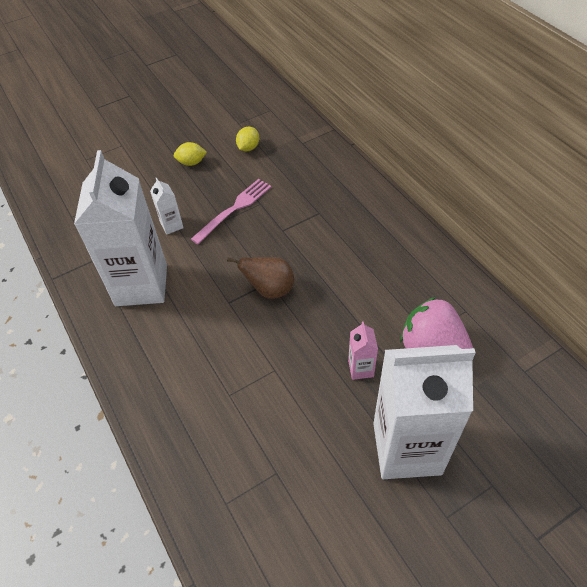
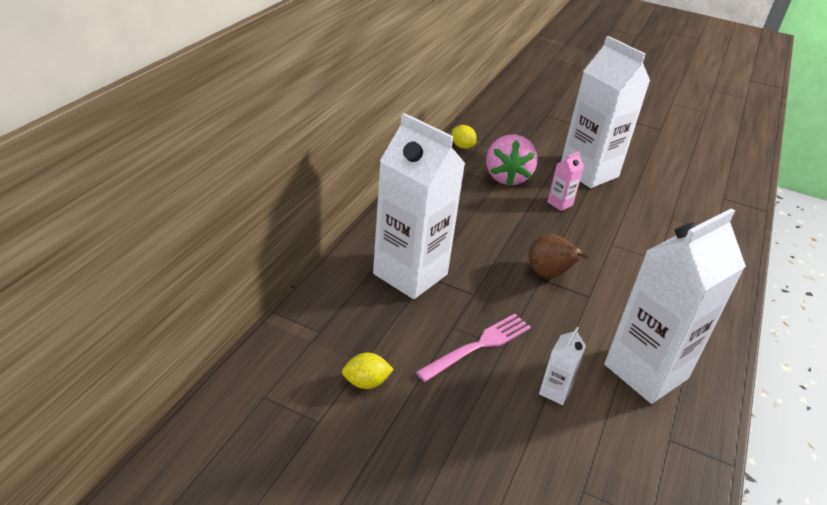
camera: 130 degrees left, 15 degrees down
(191, 162) = (441, 433): yellow lemon -> yellow lemon (462, 146)
(235, 208) = (479, 345): pink fork -> pink fork turned 135 degrees clockwise
(327, 204) = (410, 274): none -> white carton

